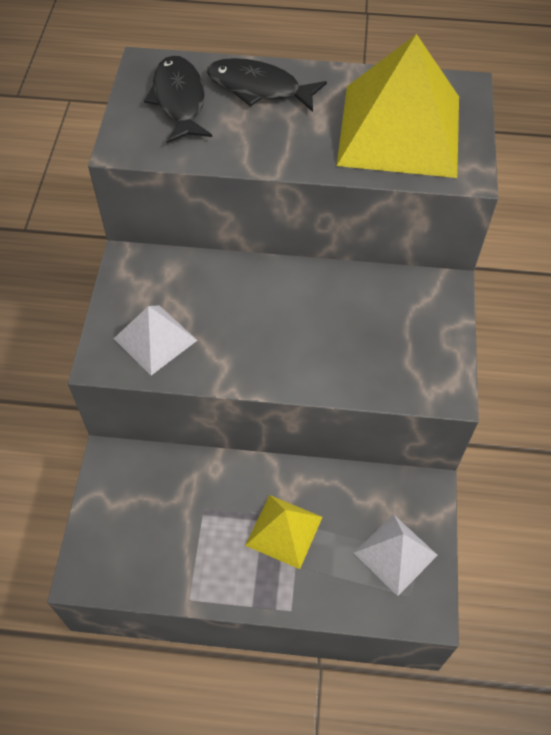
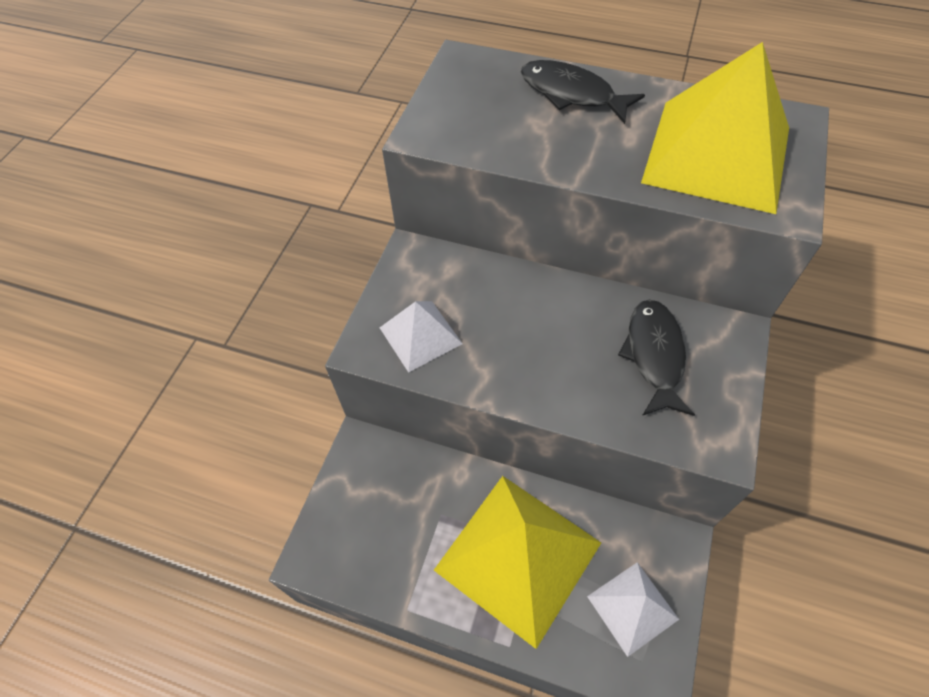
camera: 15 degrees right, 0 degrees up
(179, 100) = (487, 96): black fish -> black fish (654, 355)
(284, 531) = (518, 556): yellow pyramid -> yellow pyramid, size x1.95

